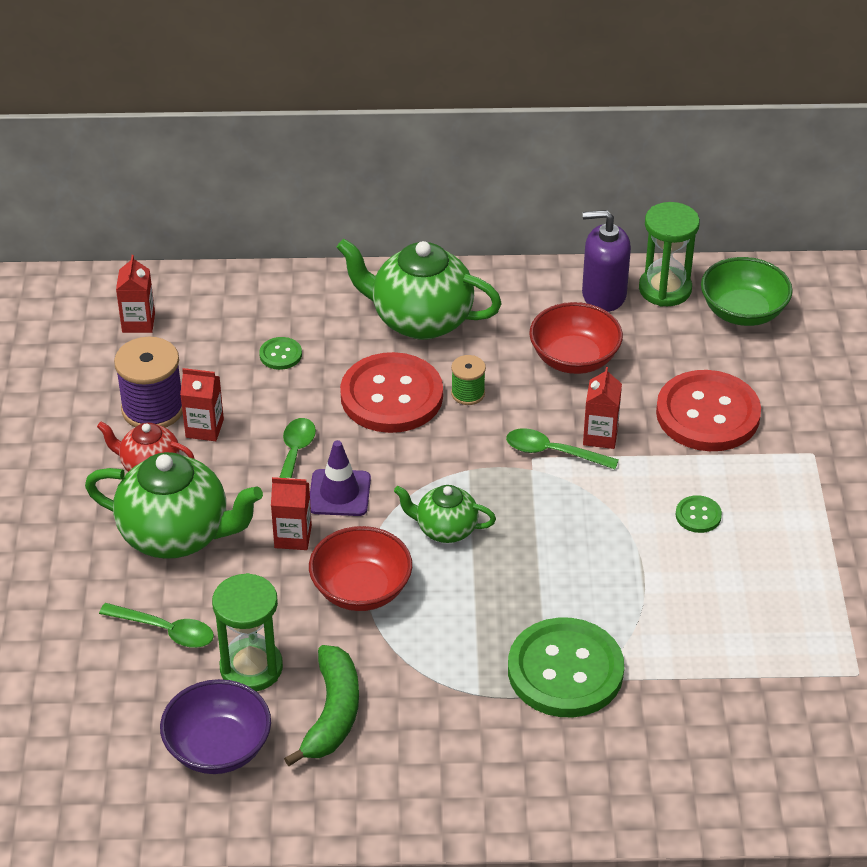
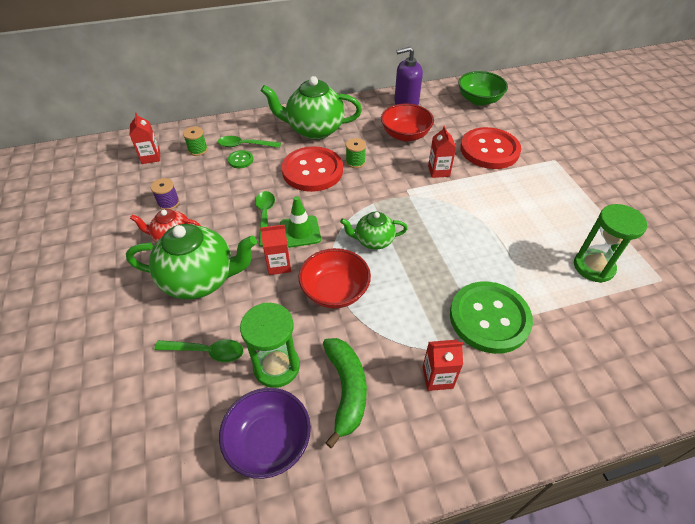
camera: 15 degrees left, 5 degrees up
(153, 408) = (169, 203): purple spool -> purple spool, size x0.54
(204, 428) = (204, 209): red carton -> red carton (437, 377)
(216, 323) = (198, 150): none -> green spool
(339, 493) = (300, 231): purple traffic cone -> green traffic cone
(553, 452) = (417, 184): green spoon -> green spoon (245, 145)
(665, 289) = (435, 96): green hourglass -> green hourglass (593, 267)
(698, 515) = (515, 204): green button -> none

